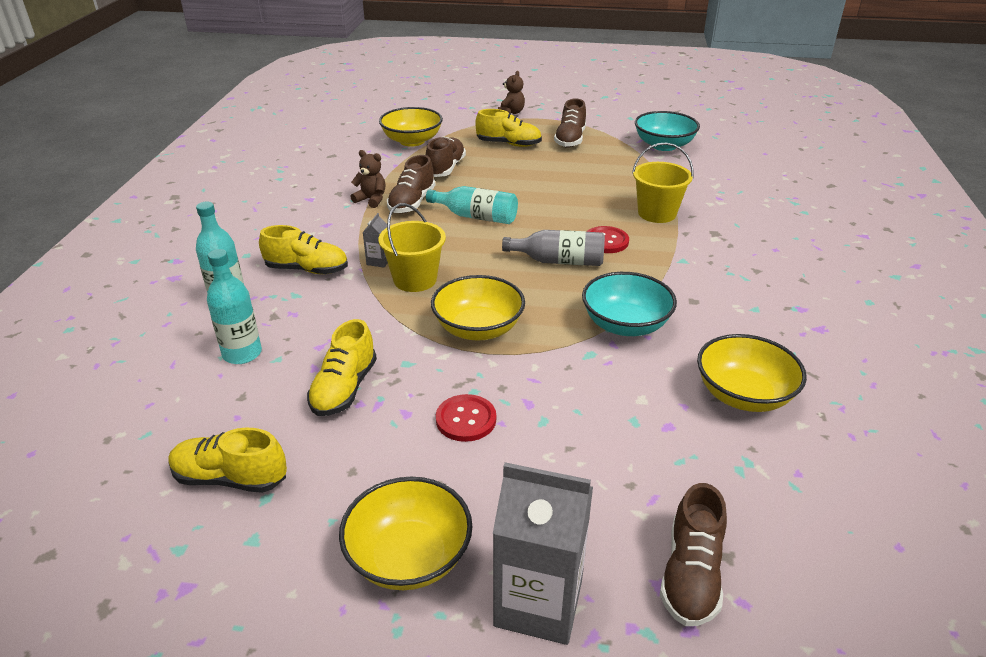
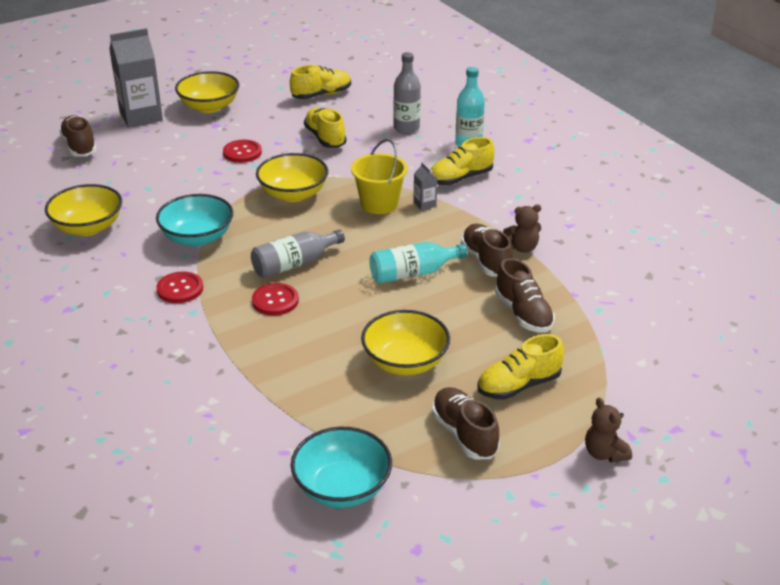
camera: 140 degrees right, 0 degrees up
(242, 354) = (406, 128): turquoise bottle -> grey bottle
(412, 141) = (619, 334): yellow bowl -> yellow bowl (405, 362)
(657, 213) = (257, 357): yellow bucket -> none
(681, 283) = (180, 289): none -> red button

